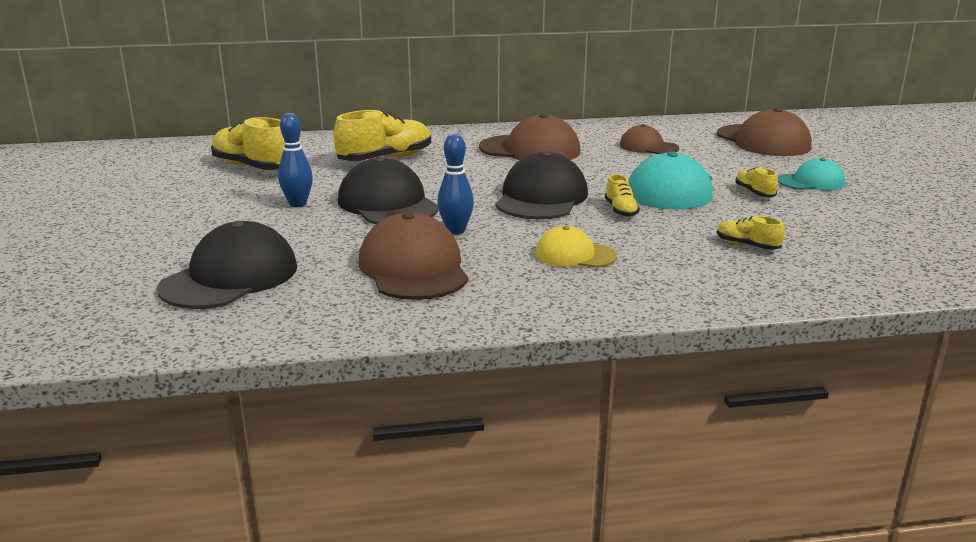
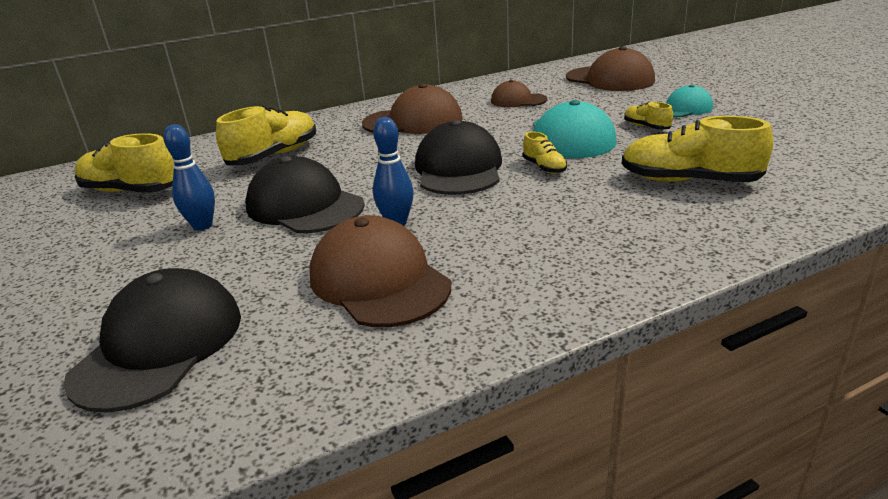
camera: 15 degrees left, 5 degrees up
(575, 255) = (538, 226): yellow cap -> none
(747, 245) = (689, 181): yellow shoe -> yellow shoe, size x2.00

